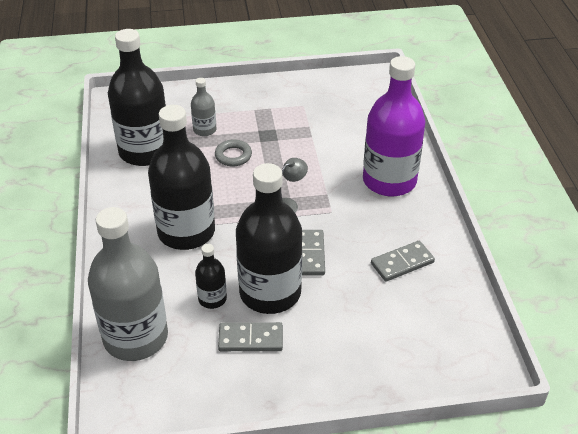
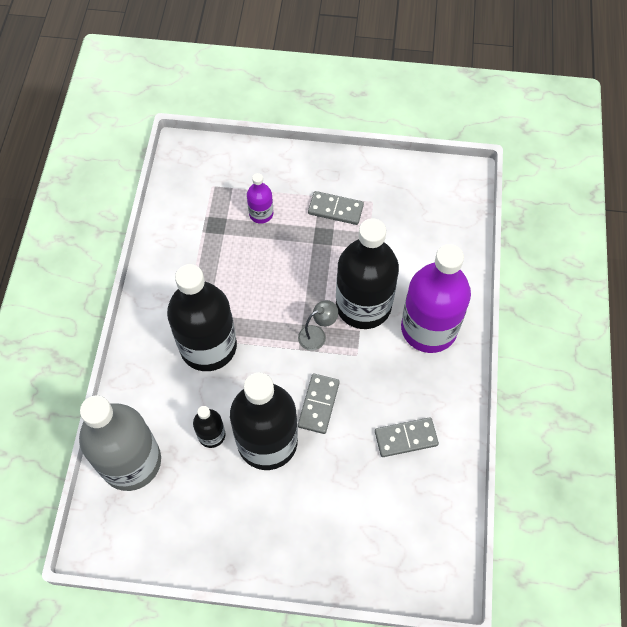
camera: 15 degrees right, 20 degrees up
(145, 151) = (194, 230): black bottle -> black bottle (363, 305)
(204, 130) = (261, 214): grey bottle -> purple bottle
(233, 156) = (280, 256): grey ring -> none
(250, 339) = (234, 491): grey domino -> grey domino (335, 209)

